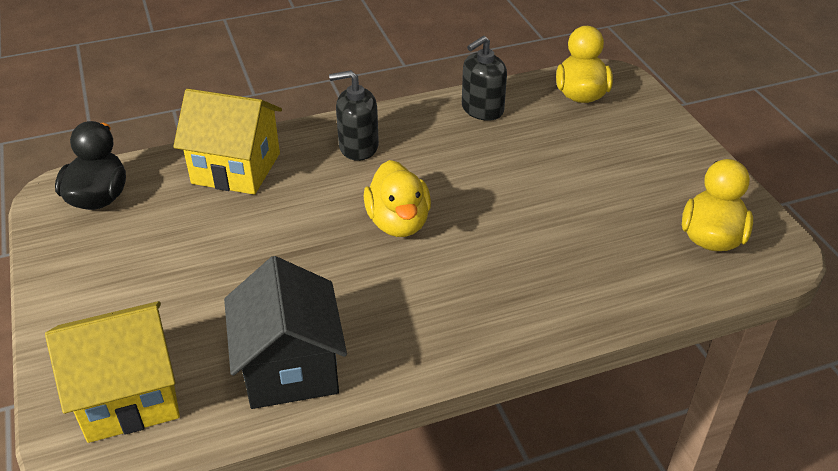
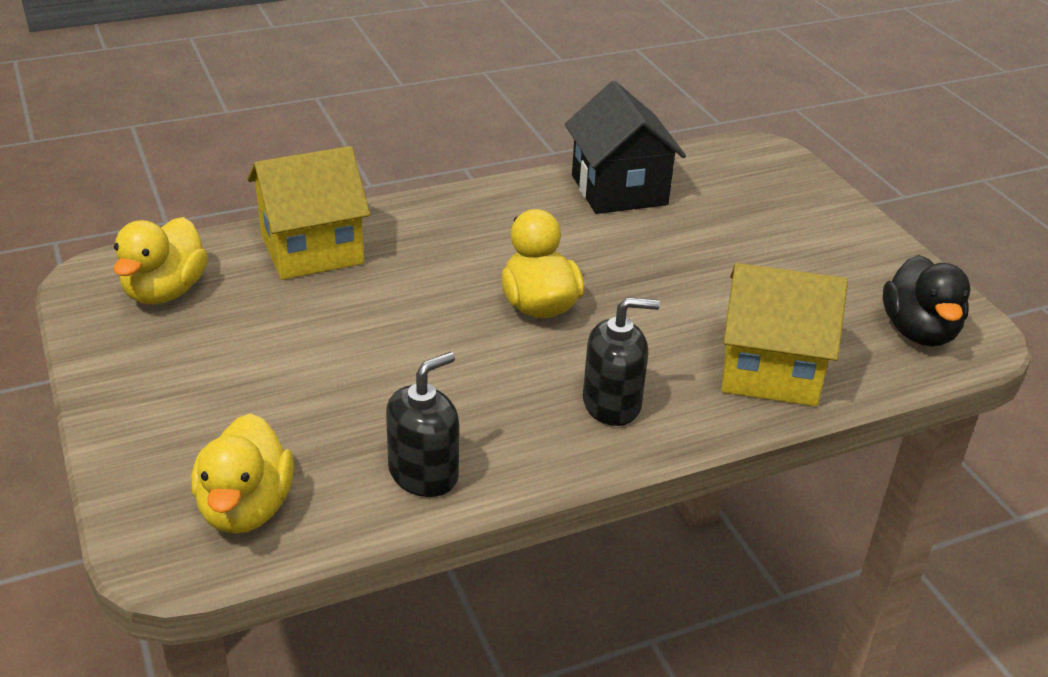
camera: 175 degrees right, 5 degrees down
(129, 396) = (747, 174): yellow house -> yellow house (311, 249)

